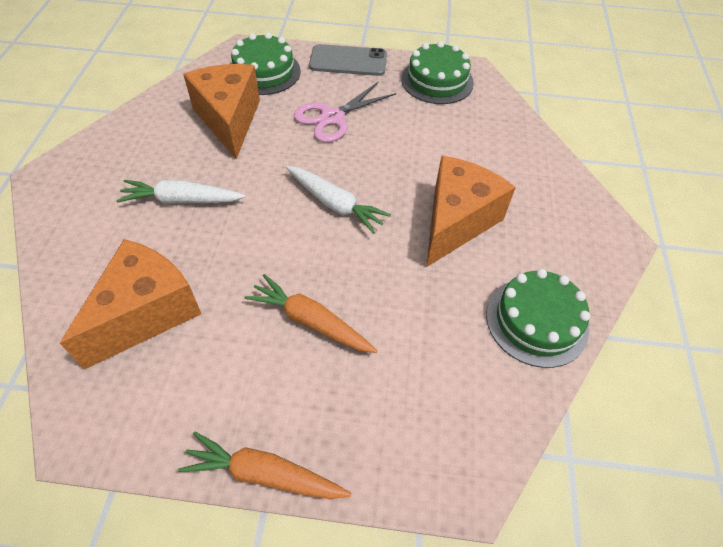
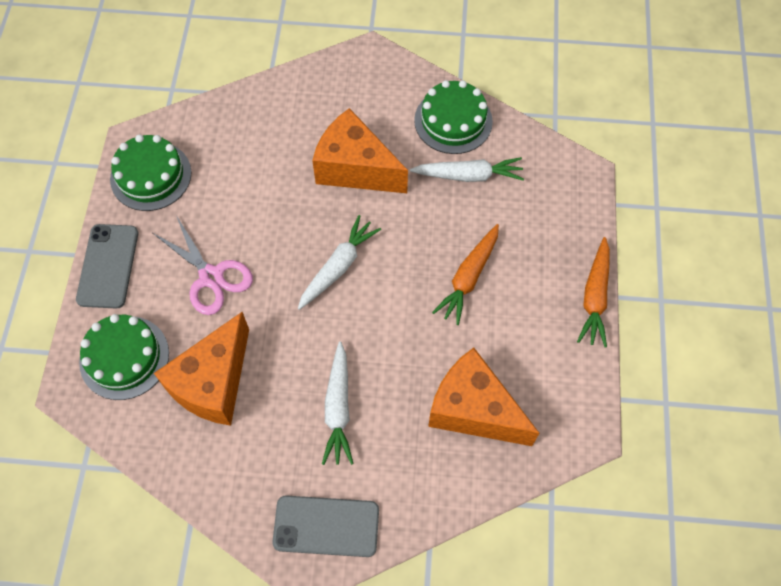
camera: 90 degrees left, 10 degrees up
(73, 189) = (326, 526): none -> grey phone
(229, 120) = (213, 383): orange cheese -> orange cheese turned 45 degrees counterclockwise
(455, 332) = (468, 175): none -> white carrot

